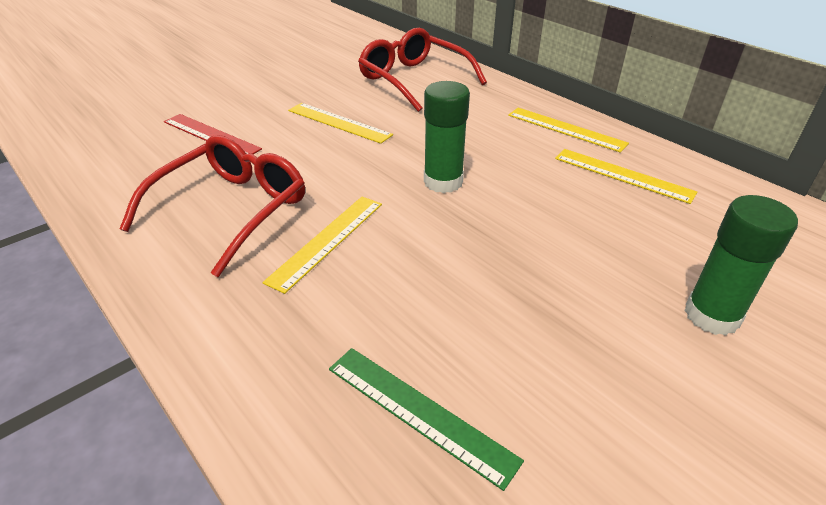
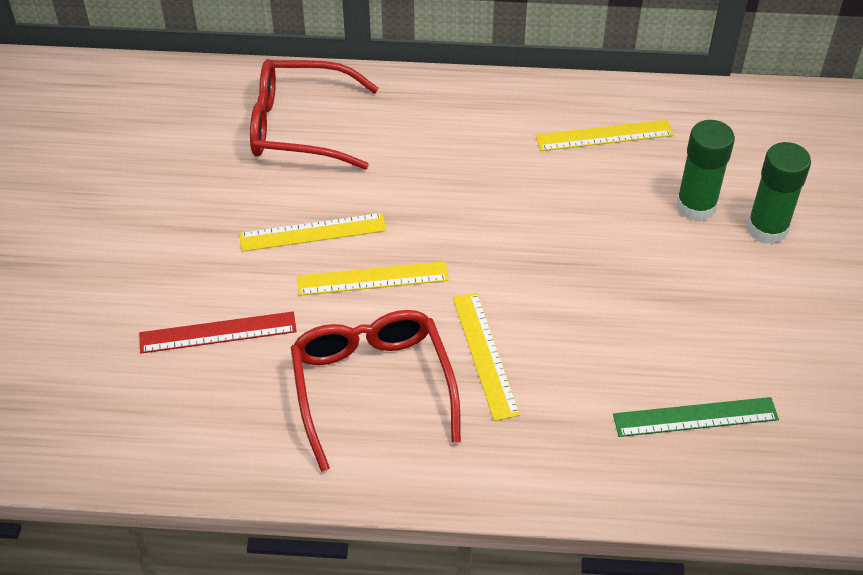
camera: 45 degrees left, 10 degrees up
(443, 182) = (490, 236): green glue stick -> green glue stick (696, 206)
(566, 129) = (510, 108): yellow ruler -> yellow ruler (372, 278)

